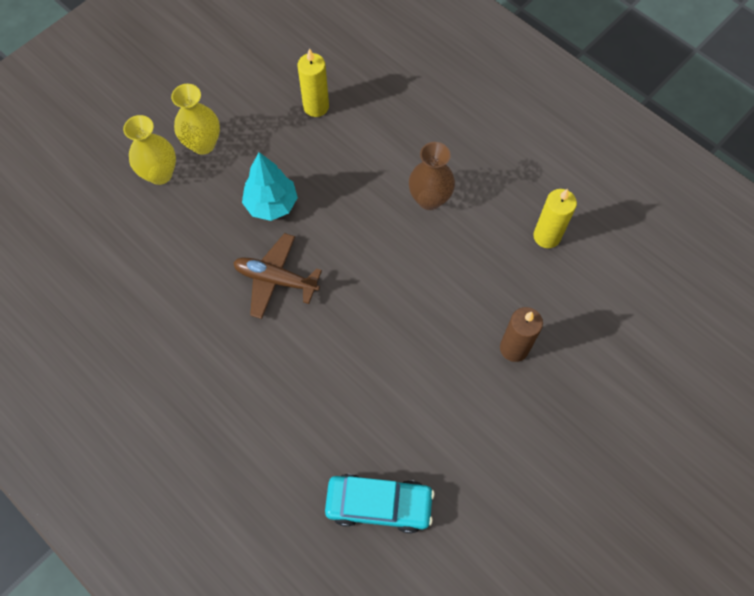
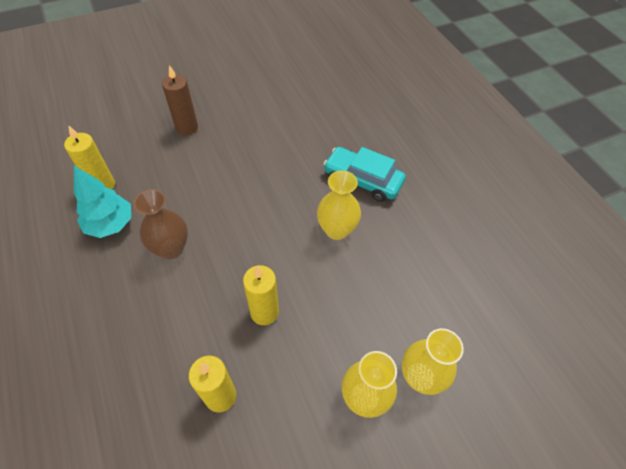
camera: 160 degrees left, 10 degrees down
(271, 204) = (315, 297): turquoise tree -> turquoise tree (110, 224)
(276, 279) = (336, 230): brown plane -> yellow vase
(311, 176) = (264, 312): none -> yellow candle
(379, 504) = (322, 85): turquoise car -> turquoise car (362, 180)

